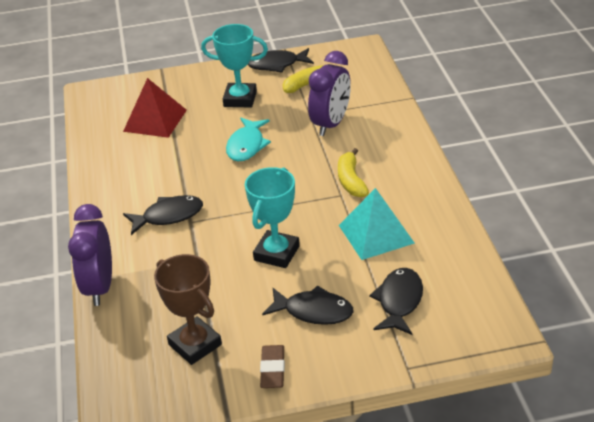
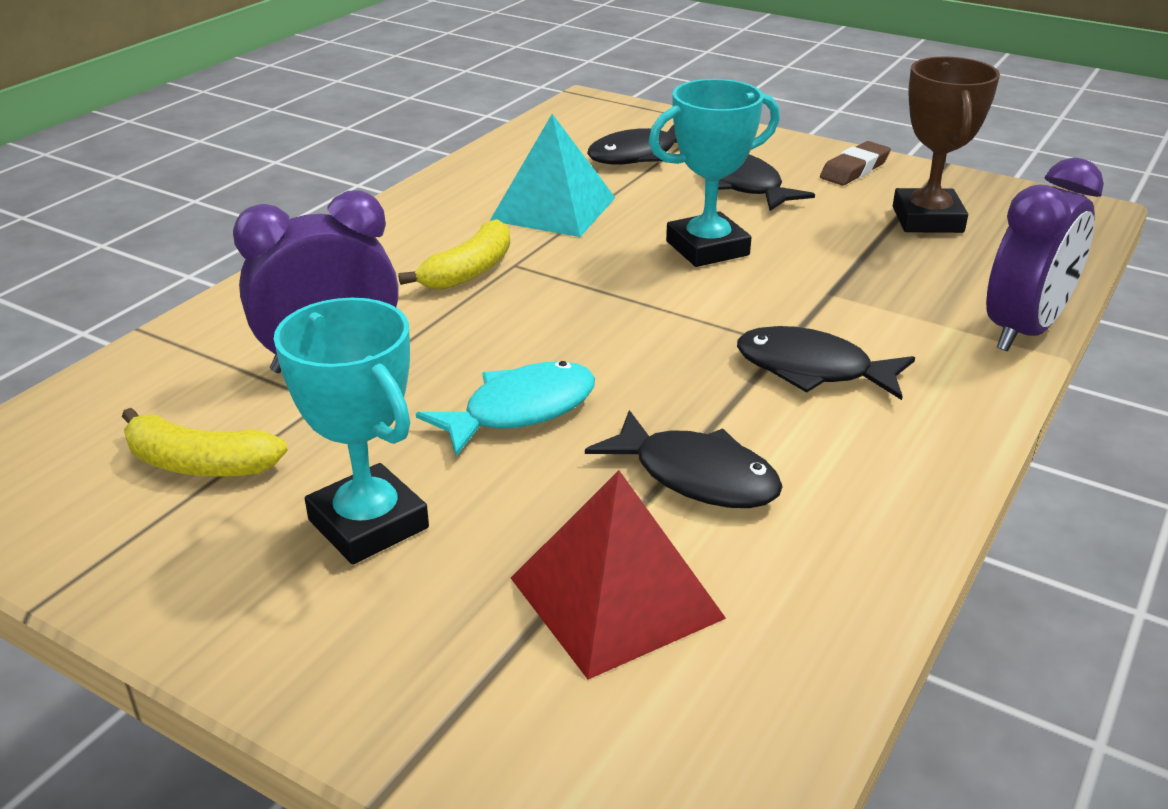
camera: 140 degrees left, 5 degrees down
(277, 65) = (142, 566): black fish -> black fish (696, 476)

